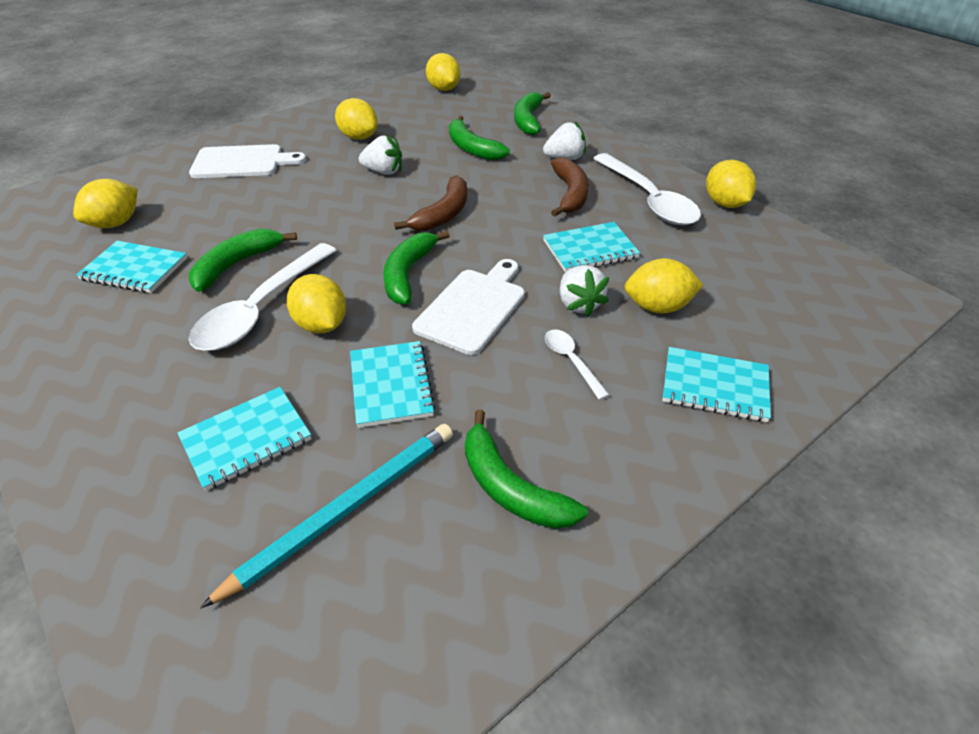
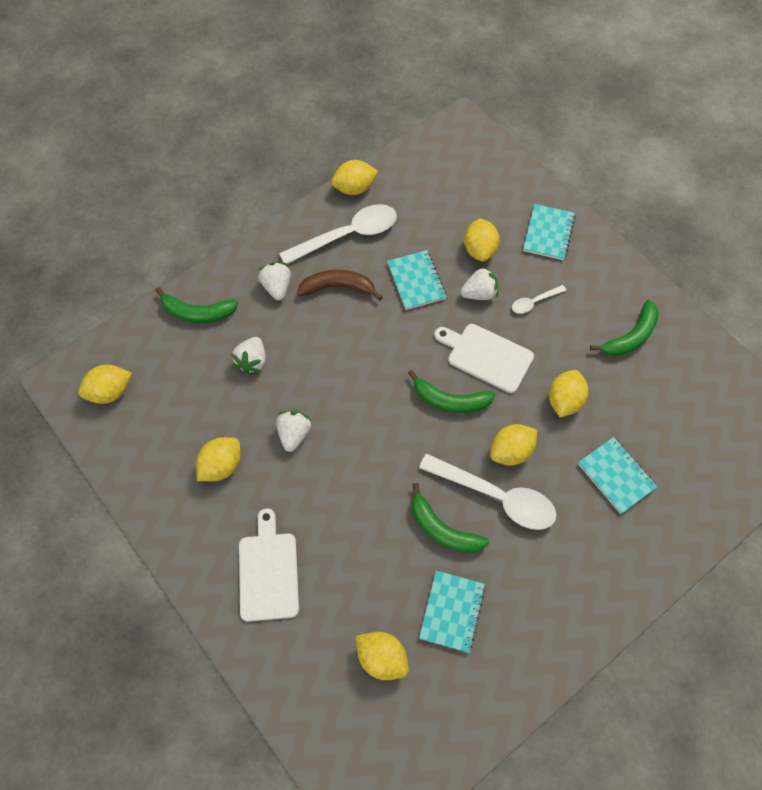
camera: 90 degrees left, 20 degrees up
(345, 509) = (655, 414): turquoise pencil -> none
(391, 385) = (564, 401): turquoise notebook -> yellow lemon
(443, 214) = (367, 380): brown banana -> none
(472, 148) = (252, 361): green banana -> white strawberry

